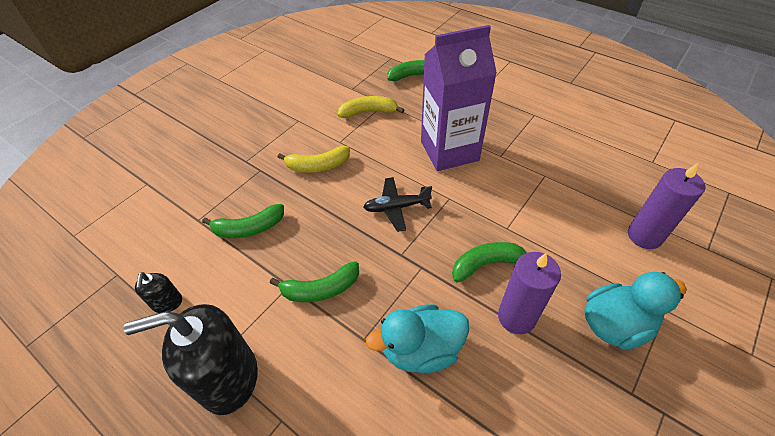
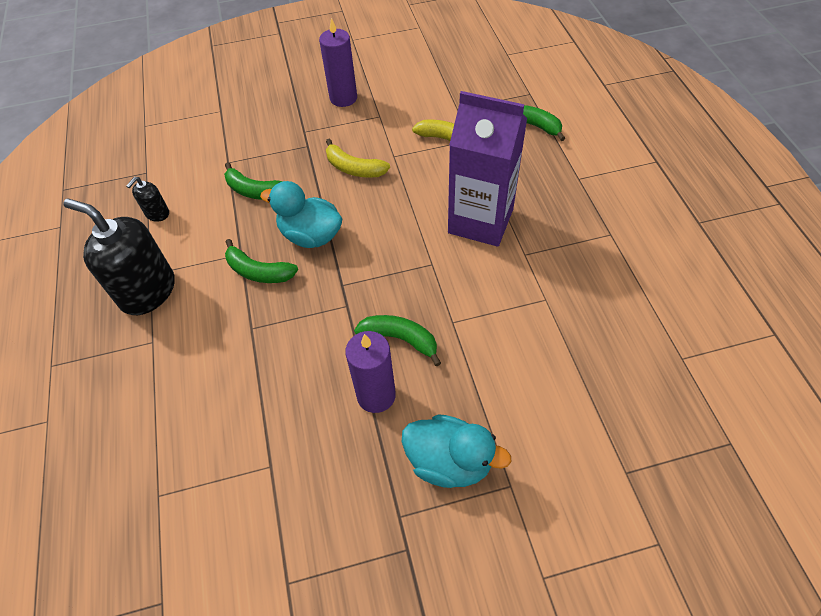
camera: 40 degrees right, 5 degrees up
(396, 207) = (379, 244): black plane -> none
(421, 349) = (281, 365): turquoise duck -> turquoise duck (310, 235)
(644, 236) = (574, 416): purple candle -> purple candle (343, 98)

